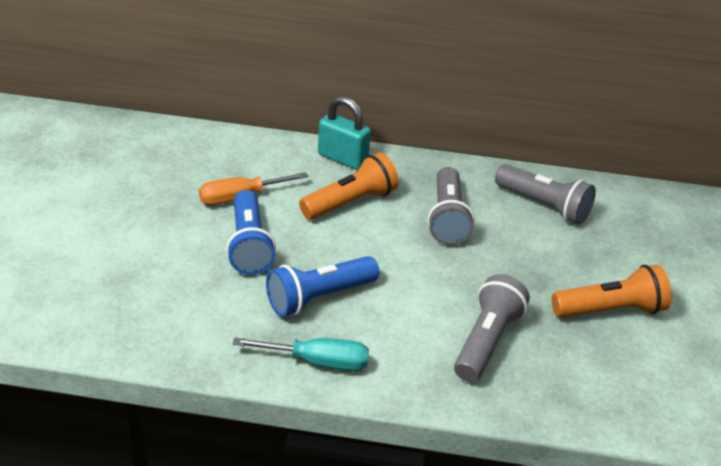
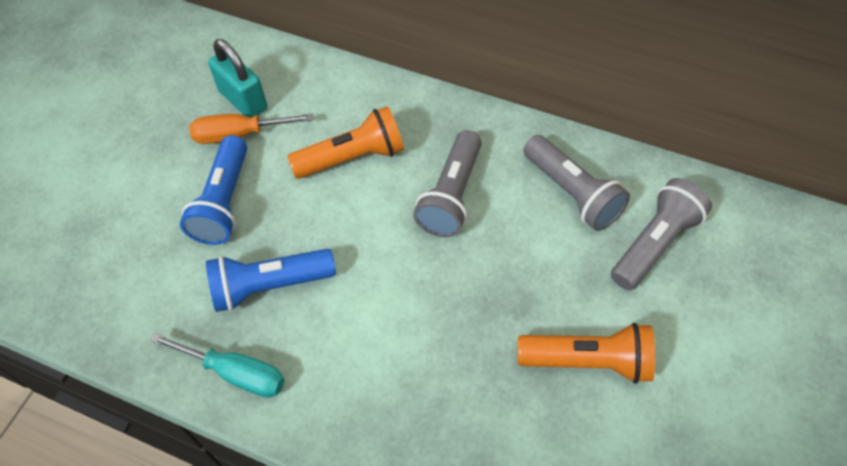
camera: 20 degrees right, 20 degrees up
(342, 158) = (368, 93): turquoise padlock -> turquoise padlock (243, 100)
(486, 341) = (426, 379): grey flashlight -> grey flashlight (655, 243)

